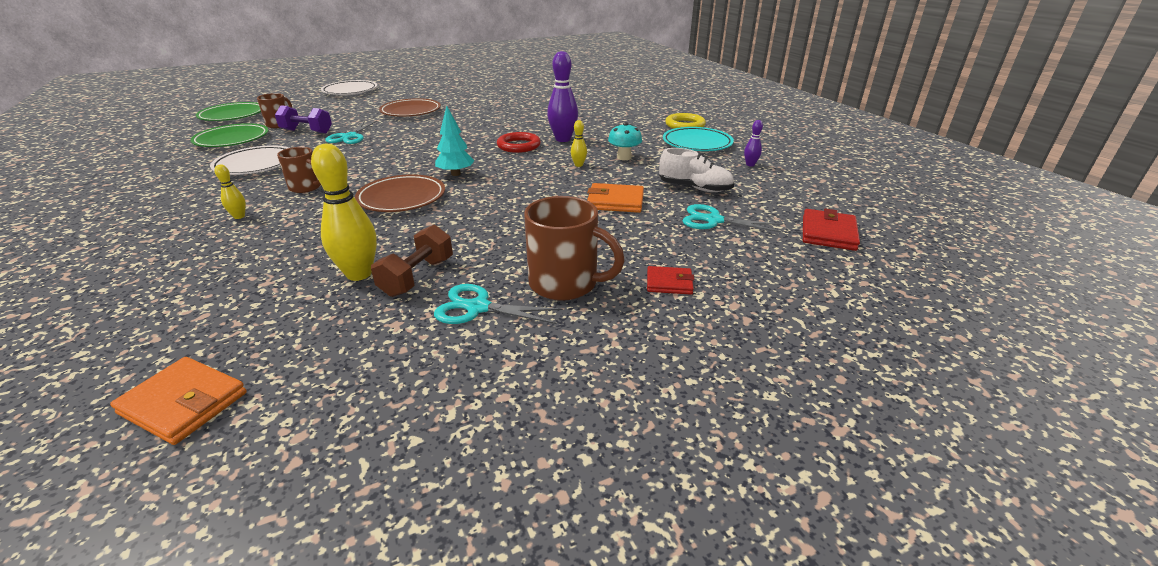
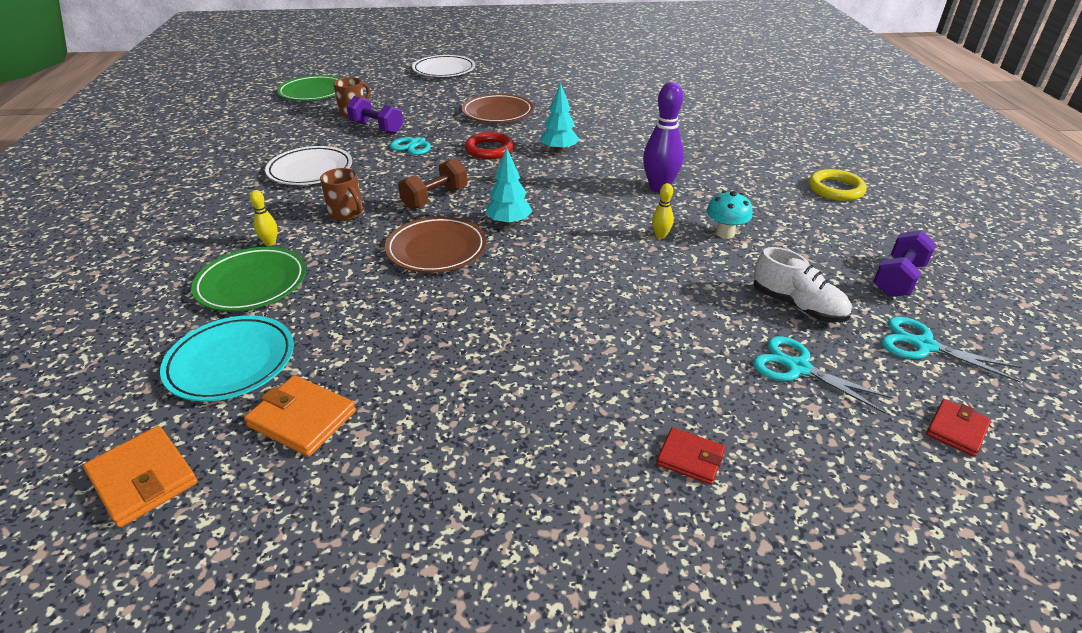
camera: 20 degrees right, 5 degrees up
(232, 140) = (301, 129): green plate -> green plate (252, 284)
(359, 274) = (352, 352): yellow bowling pin -> none
(417, 277) = (408, 372): brown dumbbell -> brown dumbbell (435, 198)
(474, 127) = (559, 150): none -> turquoise tree
(478, 308) = (453, 434): turquoise scissors -> turquoise scissors (923, 346)
(519, 146) = (600, 190): red ring -> red ring (489, 149)
(565, 283) = (564, 425): brown mug -> none
(615, 201) = (681, 307): orange wallet -> orange wallet (302, 419)
(697, 143) = (837, 226): turquoise plate -> turquoise plate (231, 362)
(750, 165) = (898, 279): purple bowling pin -> purple dumbbell
(828, 233) = (956, 430): red wallet -> red wallet, size x0.65

